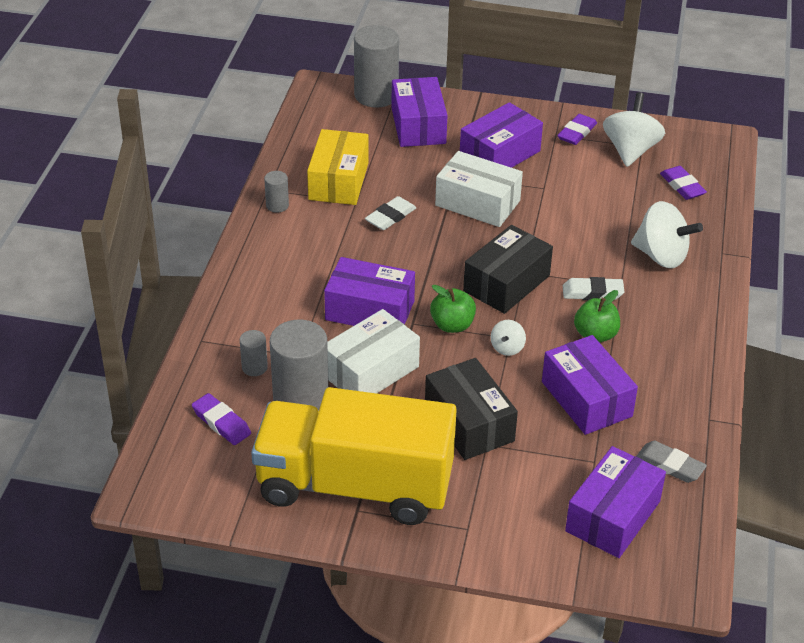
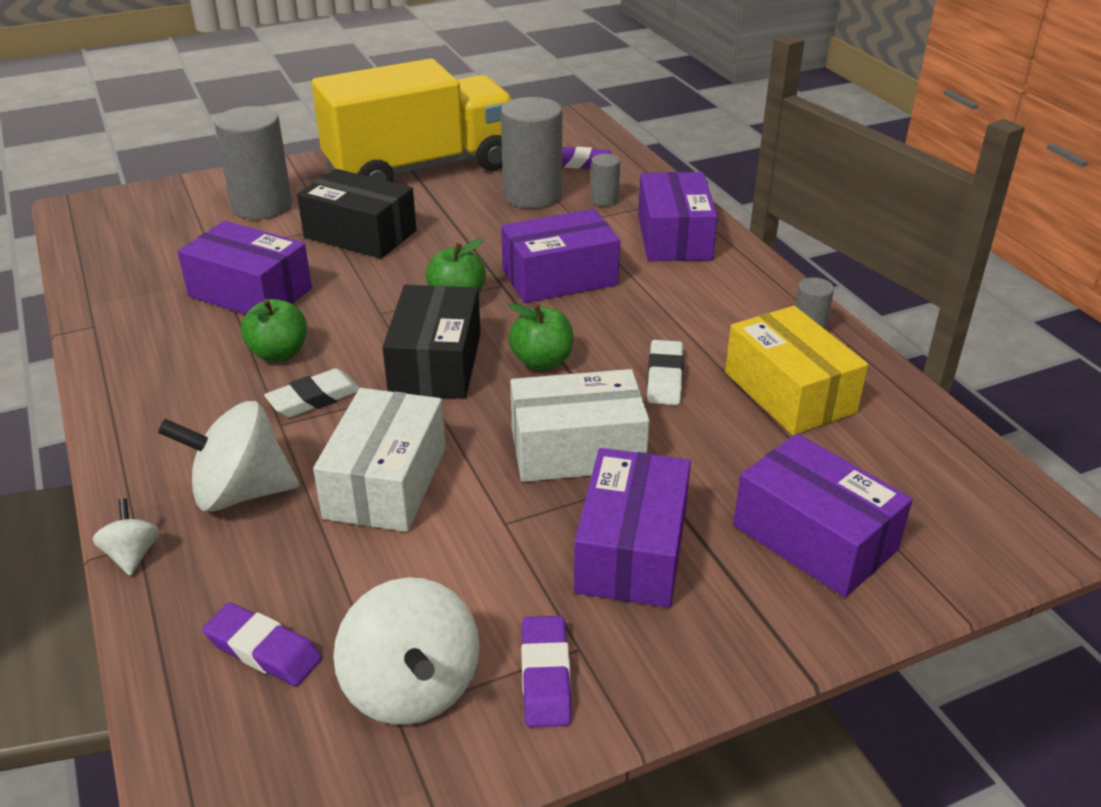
camera: 145 degrees right, 5 degrees down
(371, 371) = (496, 234): white box -> white box (385, 482)
(376, 95) = (956, 563): grey cylinder -> grey cylinder (262, 206)
(445, 257) = (542, 361): none -> green apple
(507, 348) = (375, 302): white spinning top -> white spinning top (132, 555)
(613, 516) = (170, 224): purple box -> purple box (674, 237)
(670, 465) = (126, 274): grey eraser -> none

